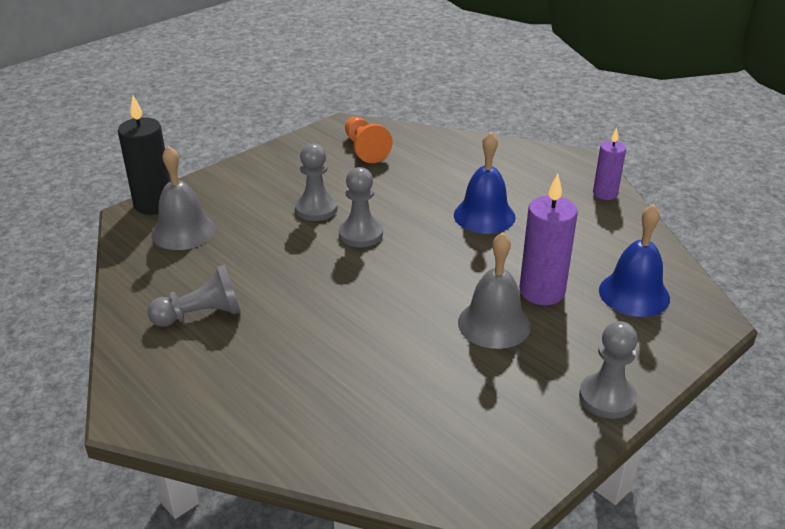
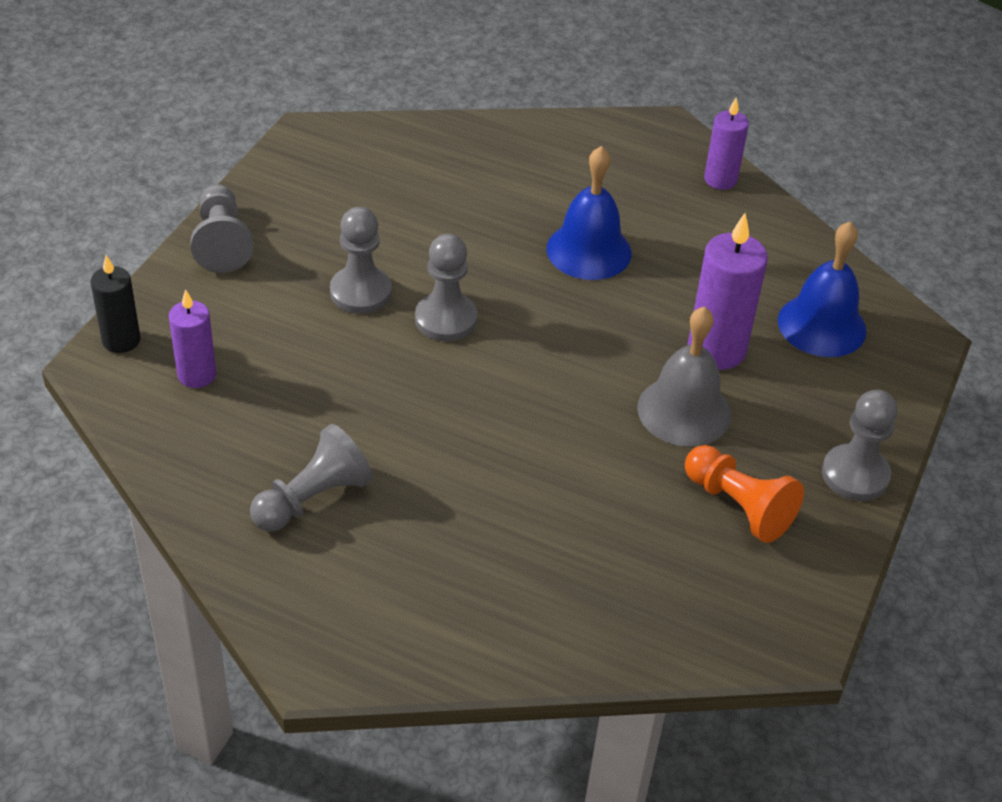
camera: 25 degrees left, 10 degrees up
(154, 204) = (121, 340): black candle -> black candle, size x0.63
(183, 231) = (197, 375): grey bell -> purple candle
(251, 167) = (222, 242): none -> grey pawn
(365, 149) = (367, 174): orange pawn -> orange pawn (738, 506)

